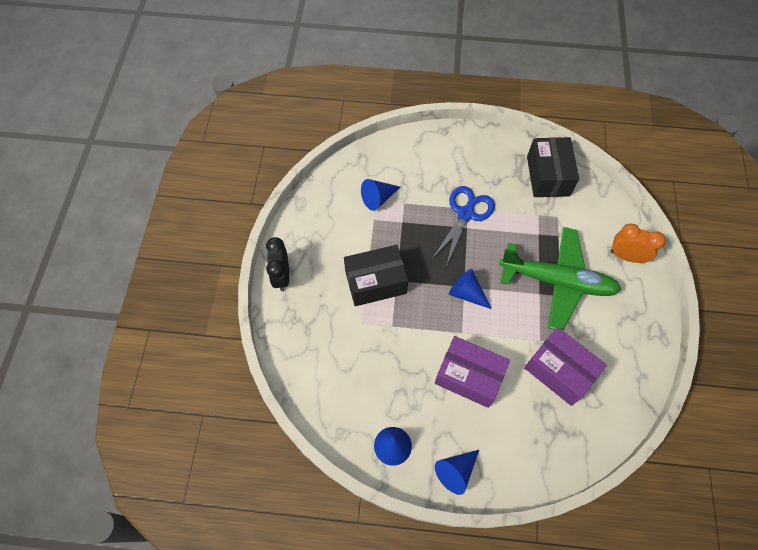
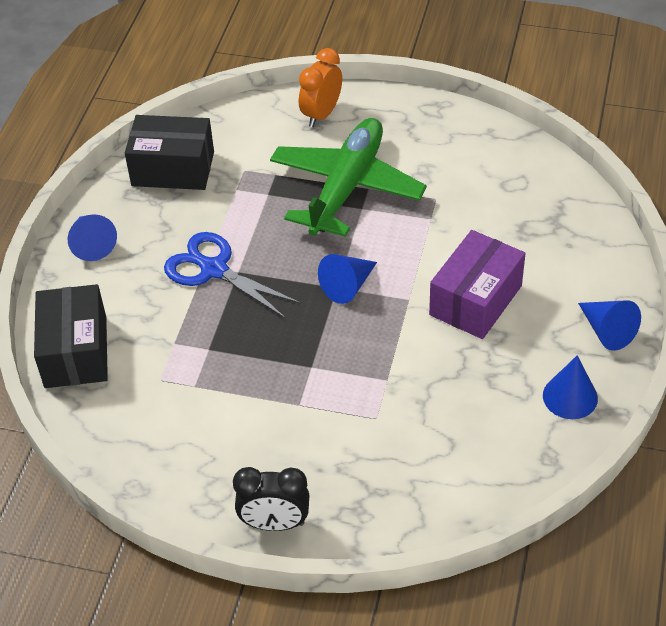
camera: 80 degrees left, 15 degrees down
(375, 282) = (310, 393): black box -> black box (76, 352)
(378, 198) = (156, 376): blue cone -> blue cone (92, 244)
(559, 371) = (476, 207): purple box -> none

